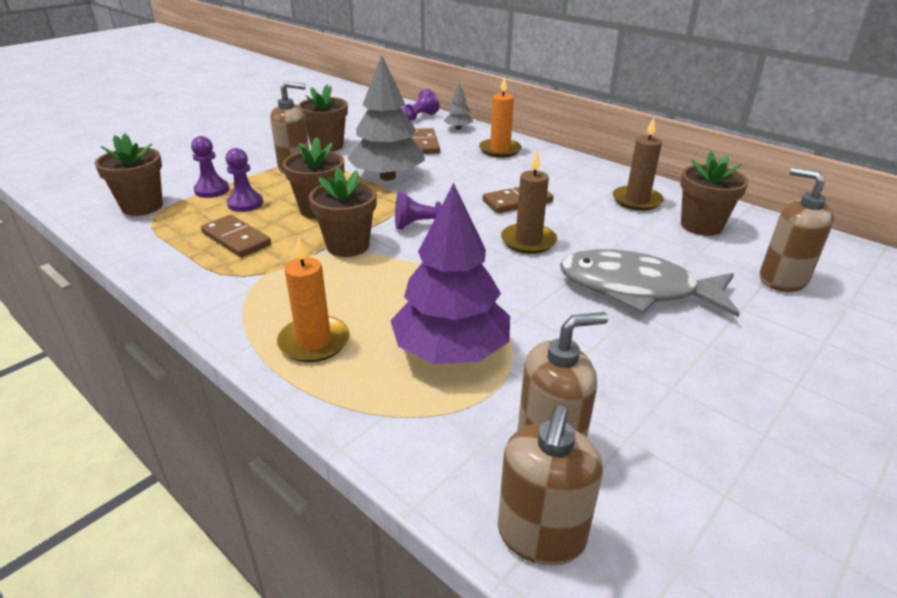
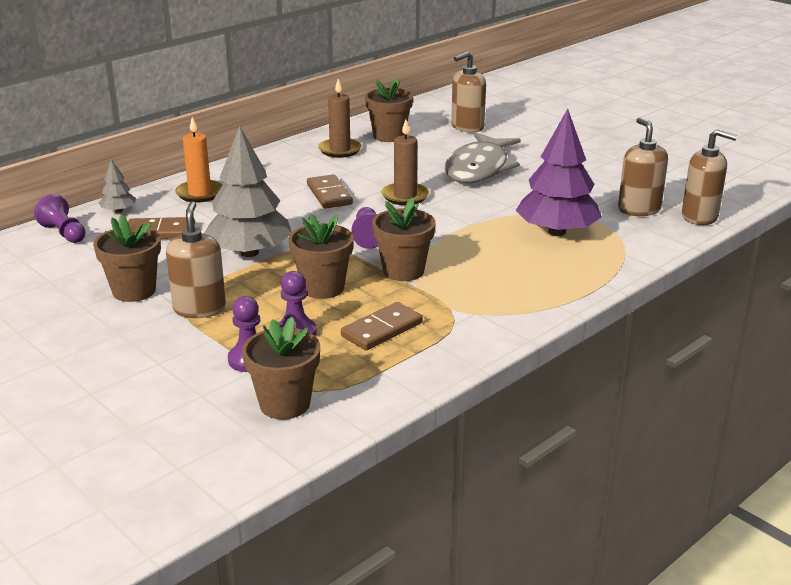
camera: 85 degrees left, 5 degrees down
(314, 342) = (552, 280): orange candle -> none

